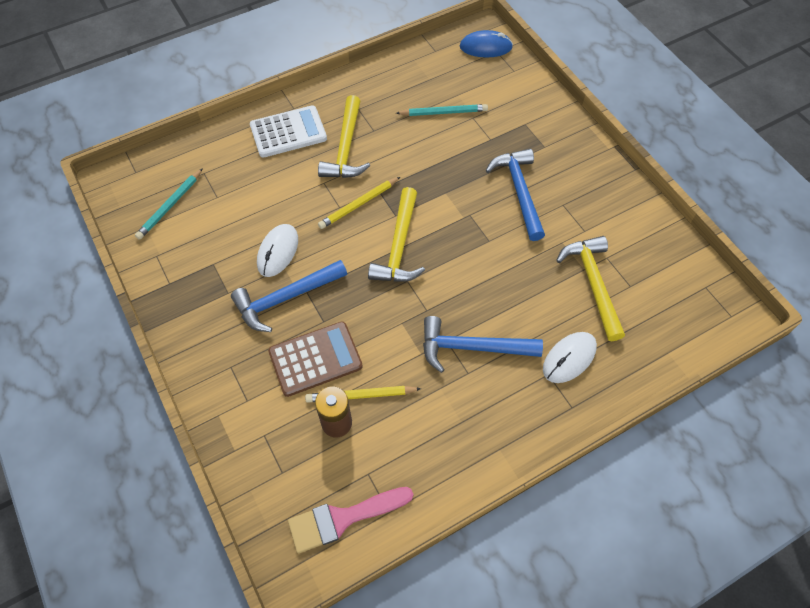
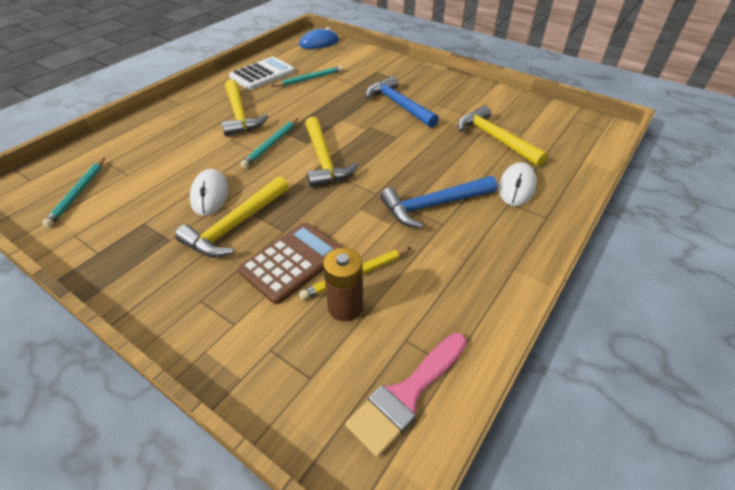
camera: 25 degrees left, 15 degrees down
(286, 298) = (236, 225): blue hammer -> yellow hammer
(288, 132) = (181, 118): white calculator -> white calculator (262, 74)
(358, 204) = (271, 144): yellow pencil -> turquoise pencil

